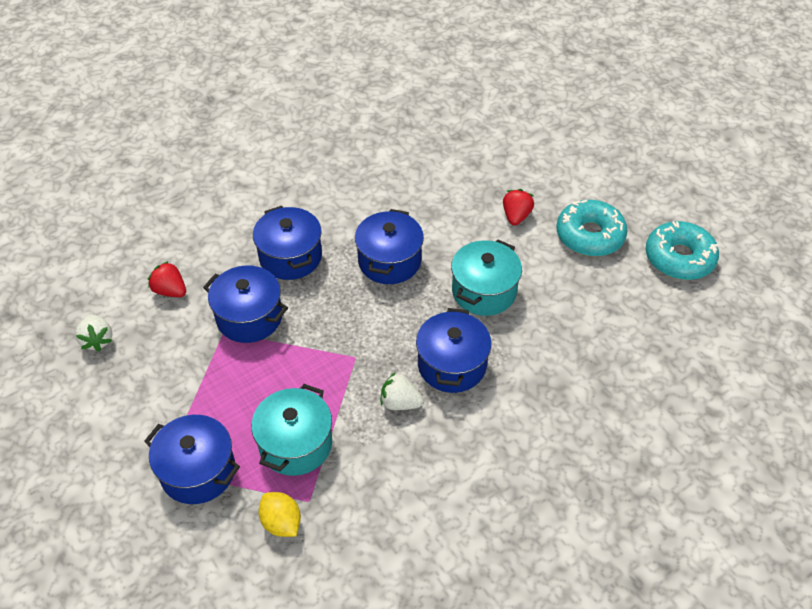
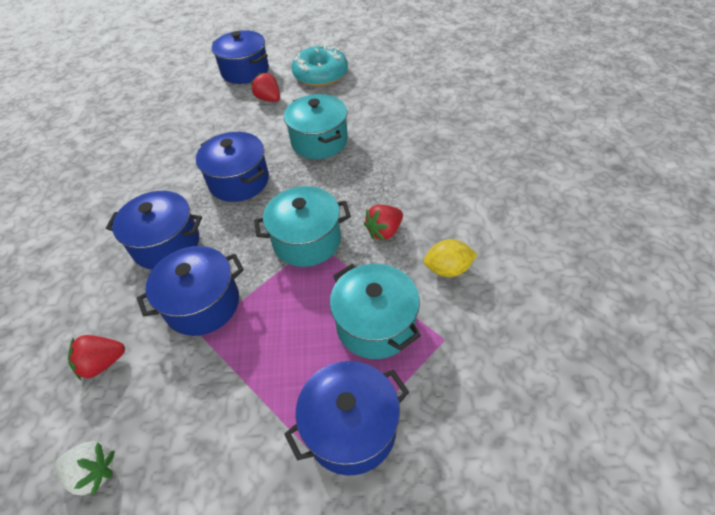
camera: 55 degrees left, 0 degrees up
(281, 522) = (456, 372): yellow lemon -> yellow lemon (448, 269)
(353, 350) = (307, 241): none -> turquoise pot
(400, 403) = (384, 231): white strawberry -> red strawberry
(452, 365) = (372, 185): blue pot -> blue pot (245, 71)
(679, 258) = (374, 48): turquoise donut -> none

